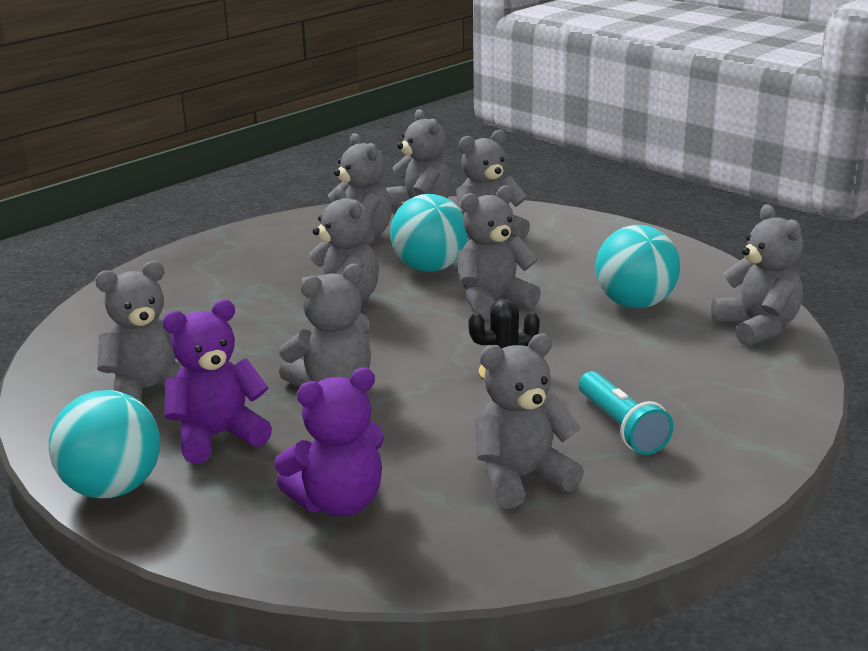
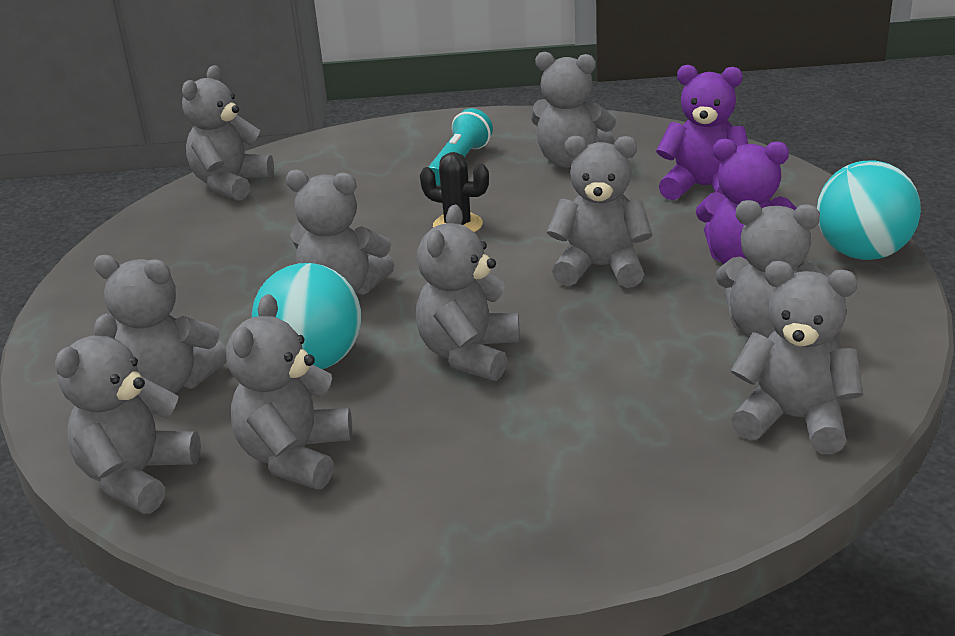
camera: 135 degrees left, 5 degrees up
(92, 346) = (794, 420): none -> grey teddy bear
(635, 304) = (251, 237): turquoise ball -> none

